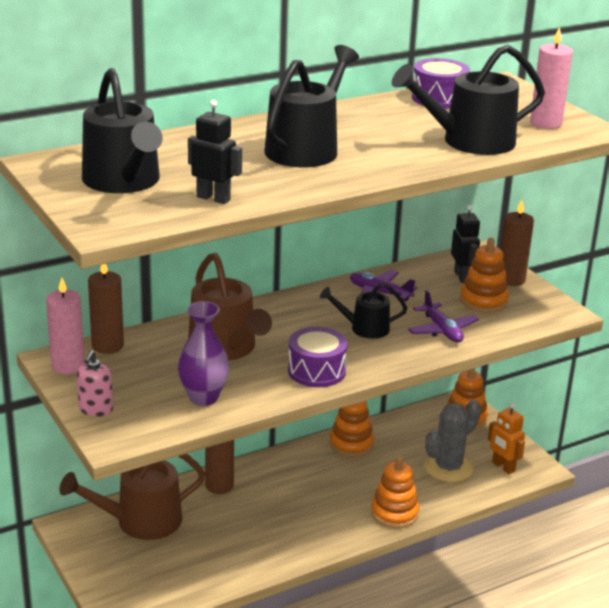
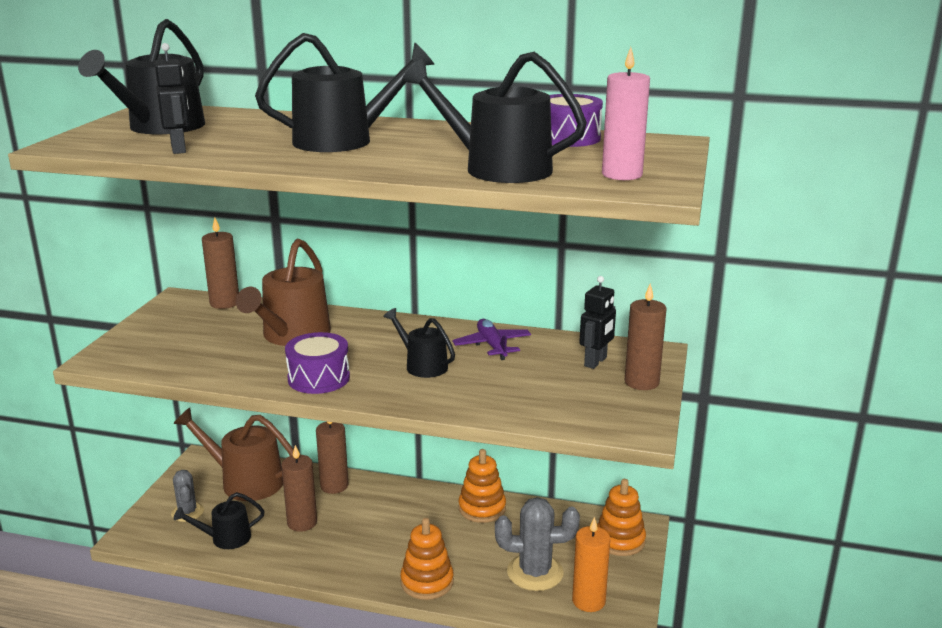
camera: 45 degrees right, 5 degrees down
(68, 366) = (176, 305): pink candle -> none
(96, 410) = (131, 337): pink soap dispenser -> none
(136, 570) = (187, 512): none -> grey cactus
(203, 397) = (206, 360): purple vase -> none
(204, 569) = (226, 538): none -> black watering can
(242, 525) = (302, 523): none -> brown candle
(442, 330) = (485, 394): purple plane -> none
(483, 301) = (575, 388): orange stacking toy -> none
(503, 467) = (588, 601): orange robot -> orange candle

